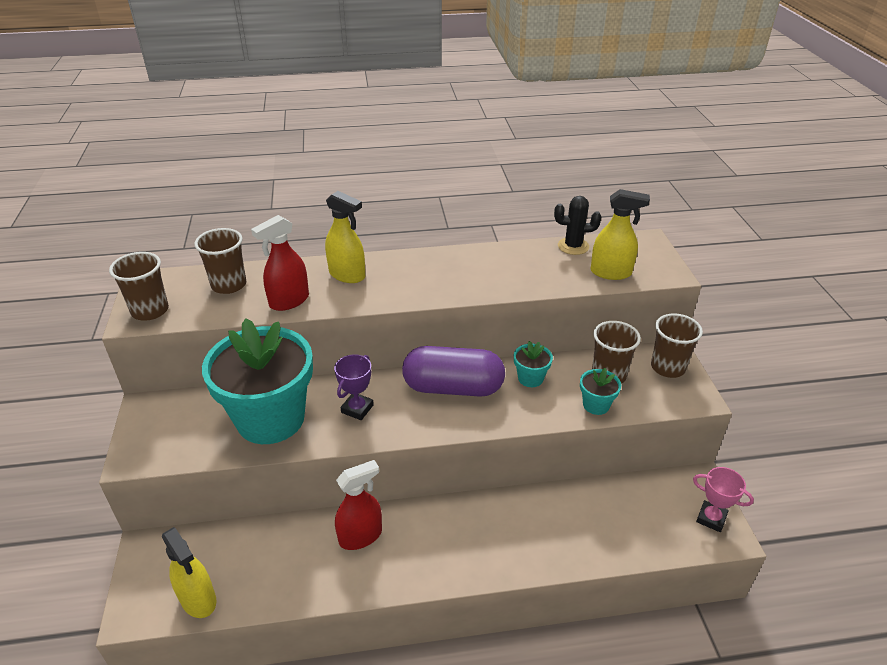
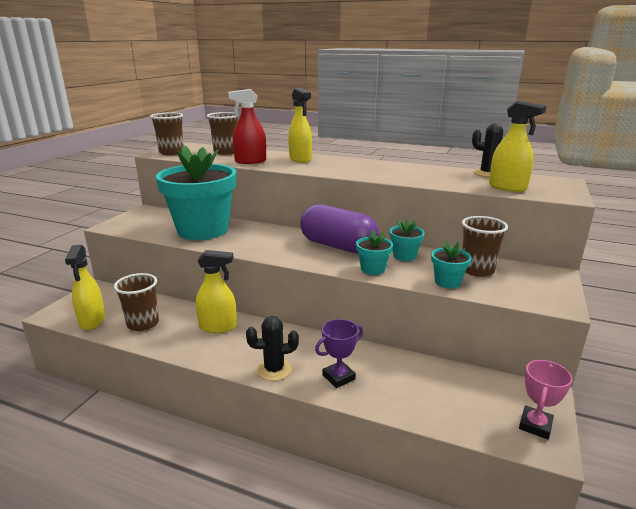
camera: 30 degrees right, 15 degrees down
(357, 409) = (260, 239): purple trophy -> purple trophy (338, 377)
(360, 536) = (218, 327): red spray bottle -> yellow spray bottle
(467, 565) = (274, 370): none -> black cactus
(517, 413) = (373, 269): none -> turquoise flower pot
(668, 367) = (542, 280): brown cup -> brown cup (143, 323)
(711, 518) = (535, 425): pink trophy -> pink trophy turned 60 degrees clockwise

